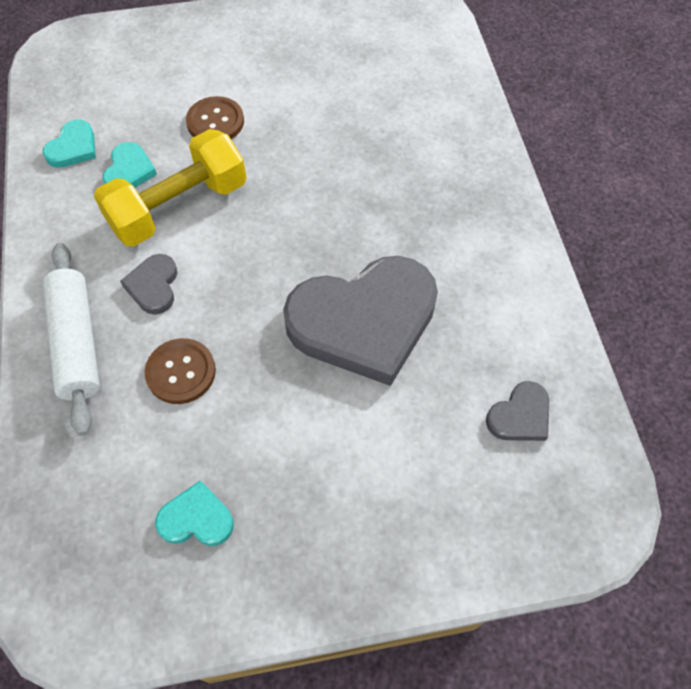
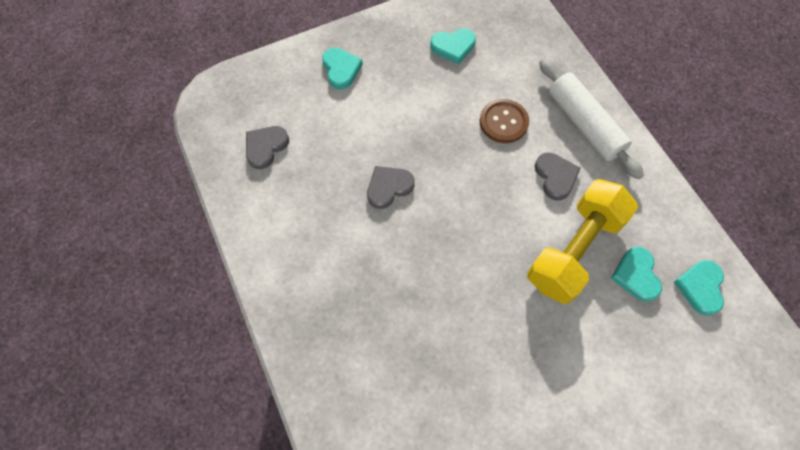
camera: 165 degrees right, 5 degrees up
(215, 122) = (590, 354): brown button -> none
(364, 321) = (388, 187): grey heart -> grey heart, size x0.43
(388, 521) = (341, 69): none -> turquoise heart

